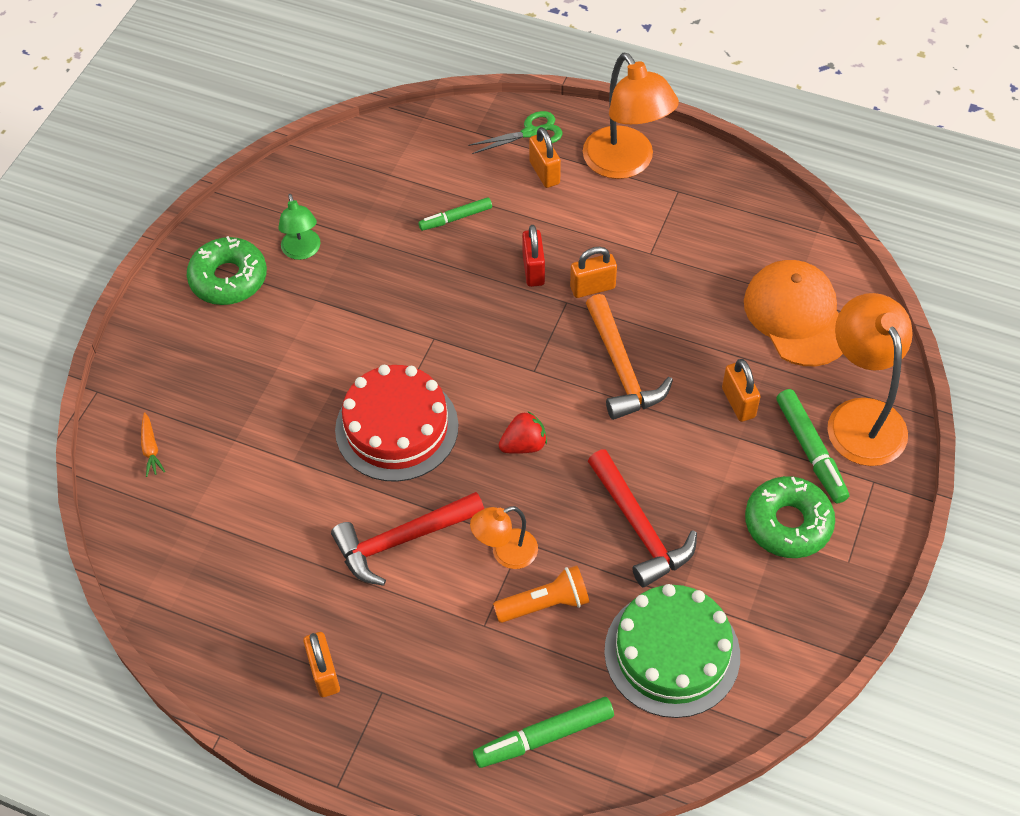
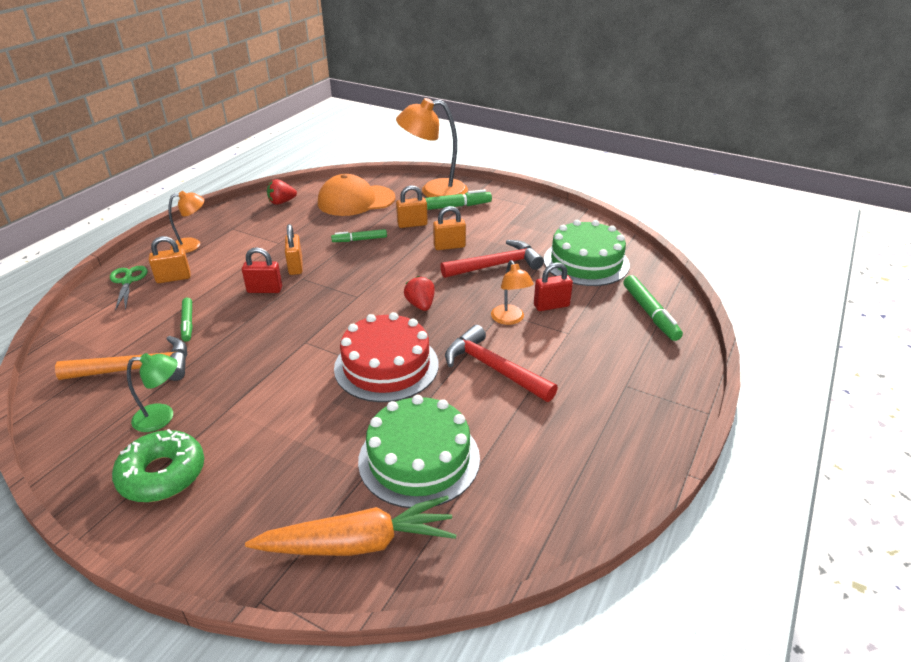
camera: 85 degrees left, 20 degrees down
(151, 448) = (358, 543): orange carrot -> orange carrot, size x2.45
(252, 482) = (419, 459): none -> green cake
(324, 673) = (613, 416): orange padlock -> orange padlock (449, 246)
(402, 540) = (493, 368): red hammer -> red hammer turned 150 degrees clockwise
(545, 604) = (551, 306): orange flashlight -> red padlock
(621, 368) = (370, 261): orange hammer -> orange hammer (137, 369)
(625, 163) = (192, 245): orange lamp -> orange lamp, size x0.54
(677, 345) = (360, 240): none -> green marker
(767, 225) = (282, 202): none -> red strawberry
(788, 523) = (500, 218): green donut -> none

